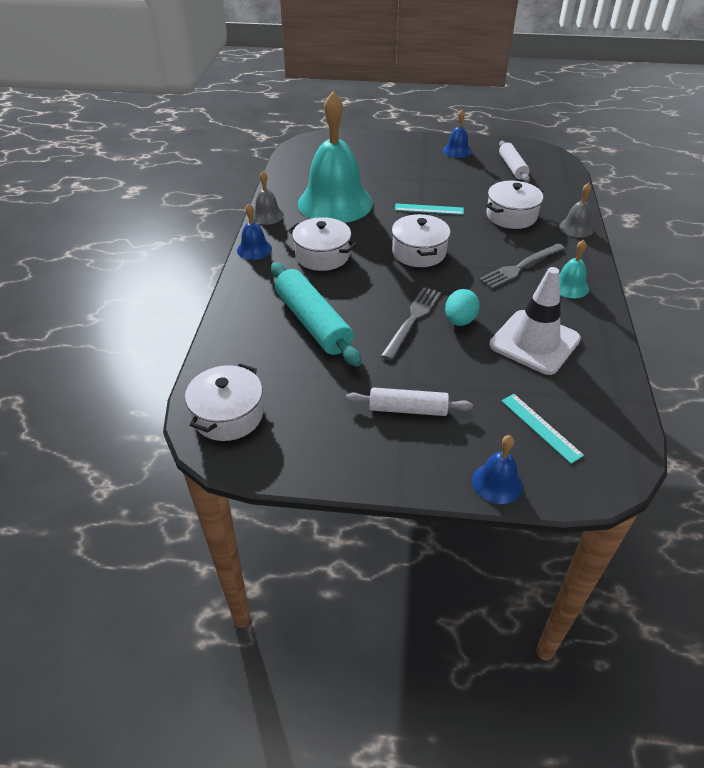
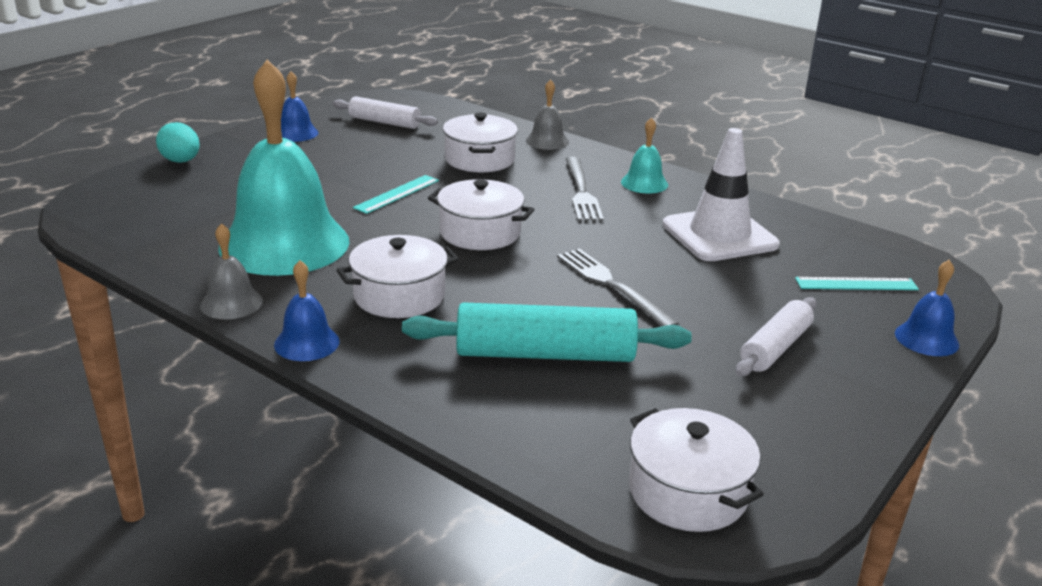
camera: 60 degrees left, 15 degrees down
(459, 321) = (642, 259): turquoise egg -> turquoise egg (181, 161)

